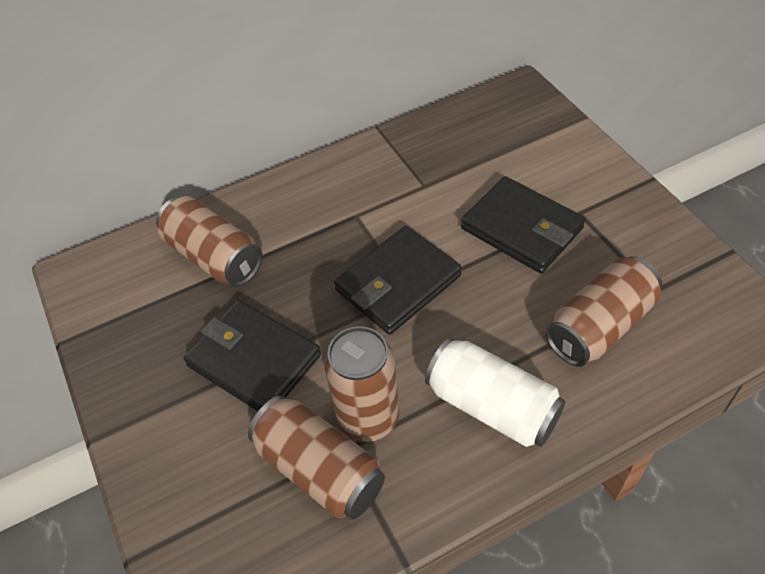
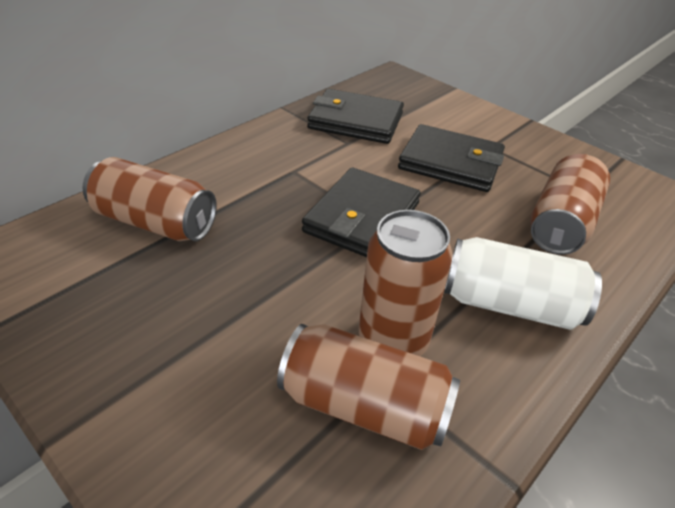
camera: 25 degrees left, 10 degrees down
(254, 360) = (238, 310): black wallet -> black wallet (355, 121)

